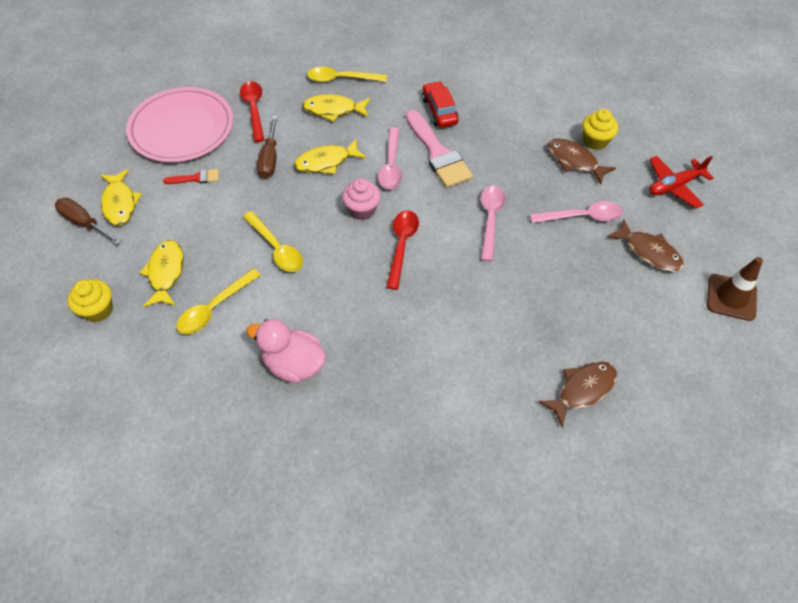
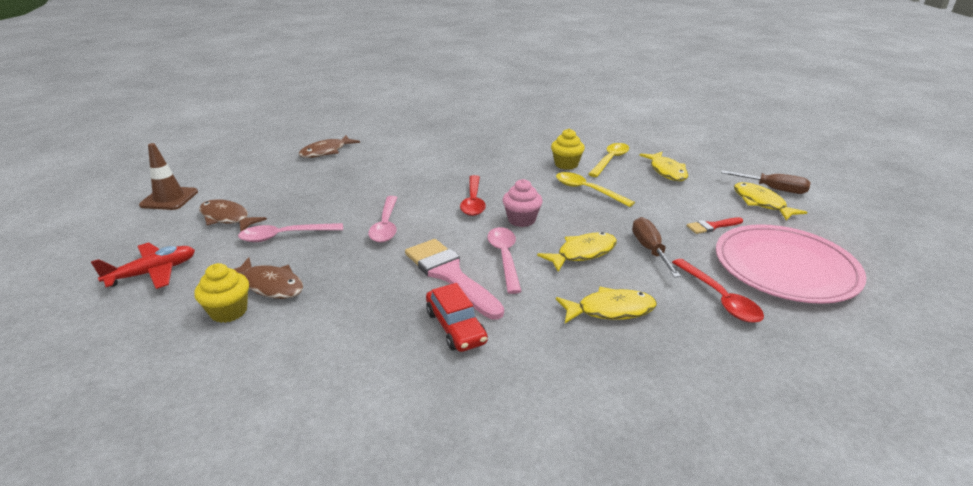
camera: 170 degrees right, 25 degrees down
(98, 310) = (694, 153): yellow cupcake -> yellow cupcake (566, 164)
(294, 364) = (533, 145): pink duck -> none
(341, 79) = (628, 358): yellow spoon -> none

